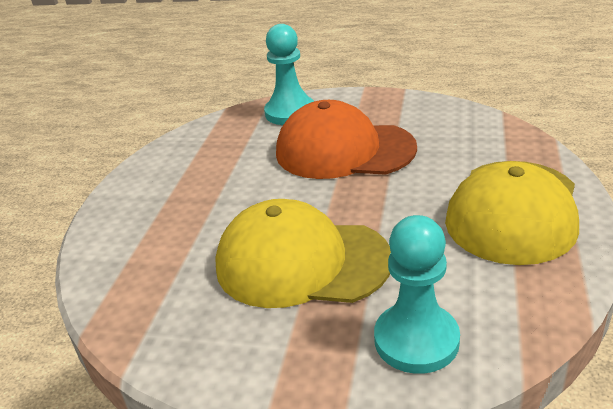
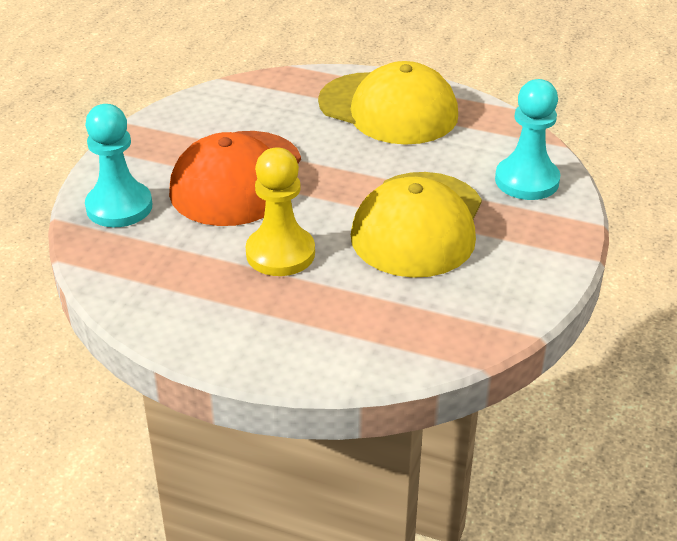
camera: 85 degrees left, 5 degrees up
(243, 191) = (280, 253): none -> yellow pawn

